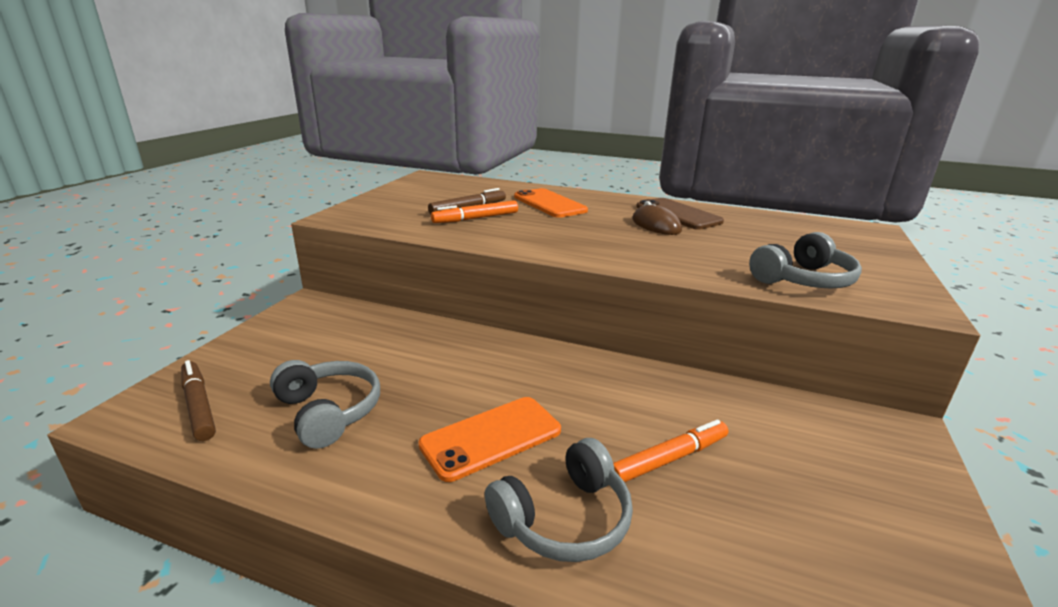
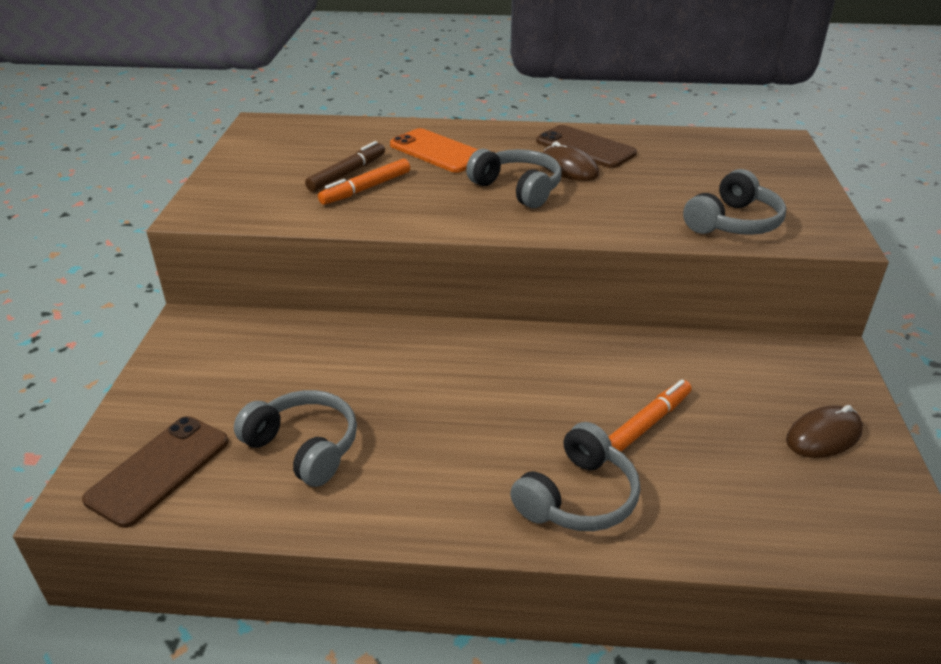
camera: 15 degrees left, 10 degrees up
(199, 405) = (158, 470): brown marker -> brown phone
(491, 438) = (480, 439): orange phone -> none
(603, 233) = (518, 189): none -> grey headphones
(879, 515) = (823, 436): none -> brown mouse

